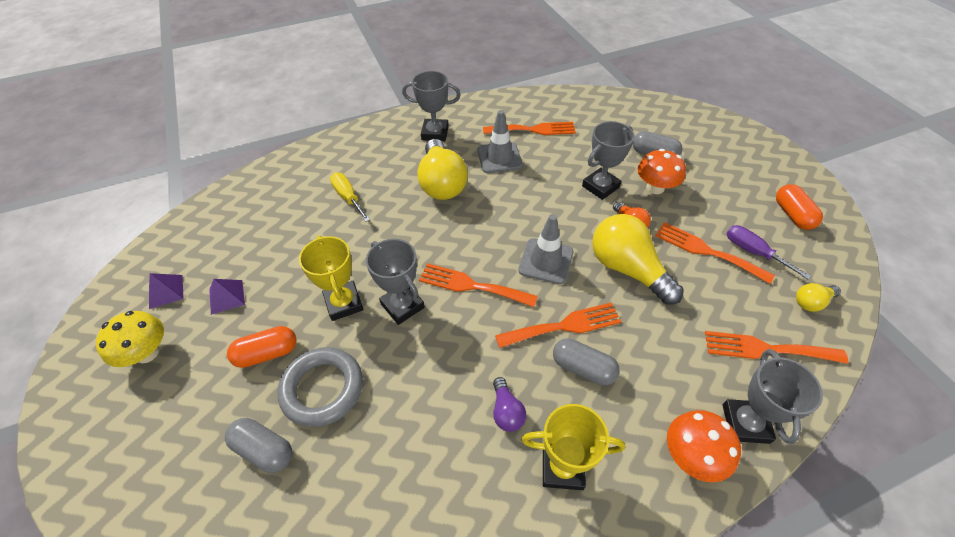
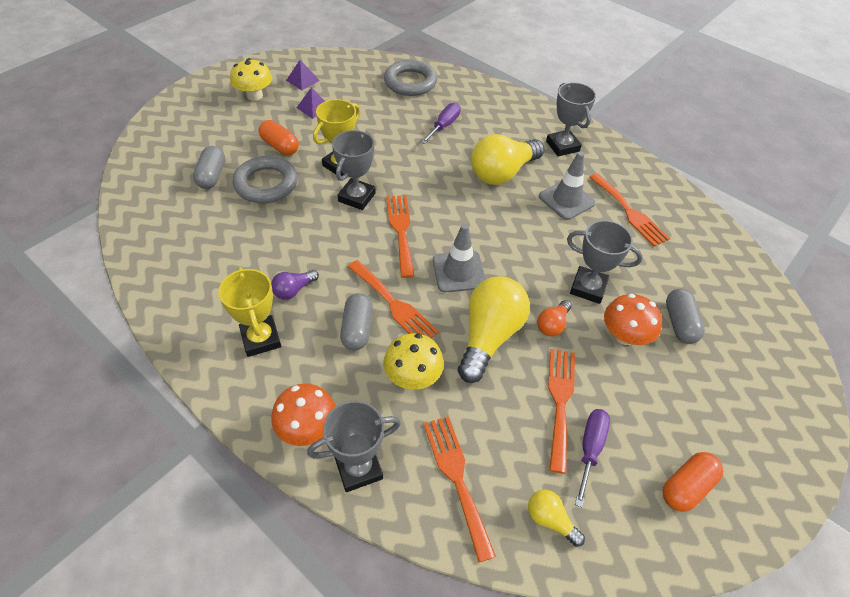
camera: 60 degrees right, 0 degrees up
(260, 198) = (410, 82): none -> grey ring
(348, 197) = (444, 126): yellow screwdriver -> purple screwdriver
(654, 342) = (413, 376): none -> yellow mushroom

